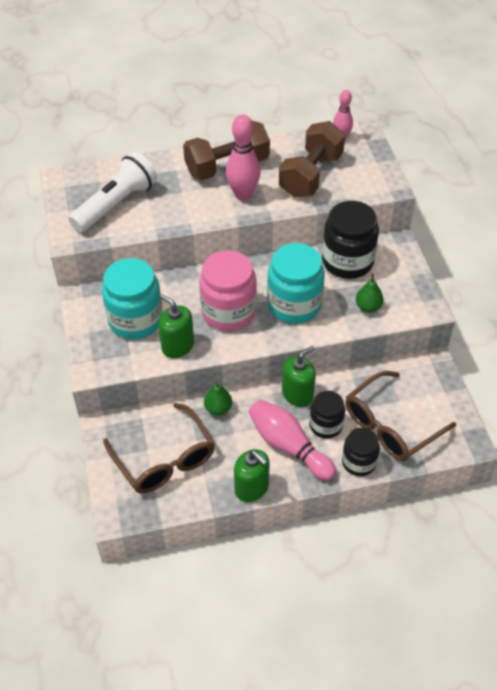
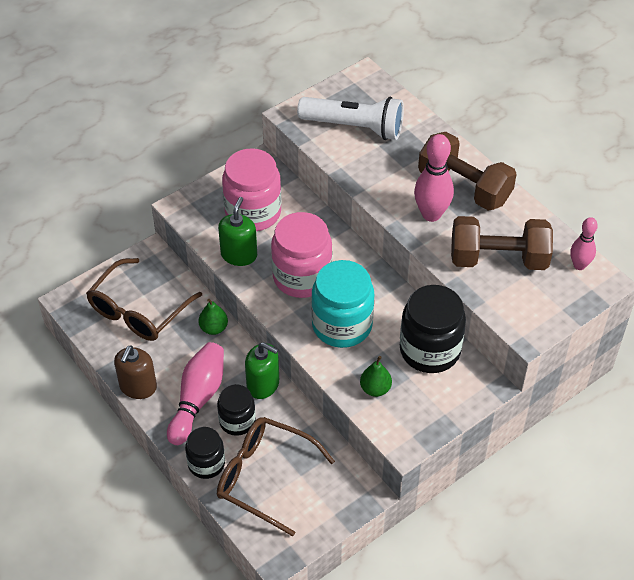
camera: 65 degrees right, 0 degrees up
(135, 320) = (253, 212): turquoise jar -> pink jar
(251, 487) = (138, 387): green soap dispenser -> brown soap dispenser

